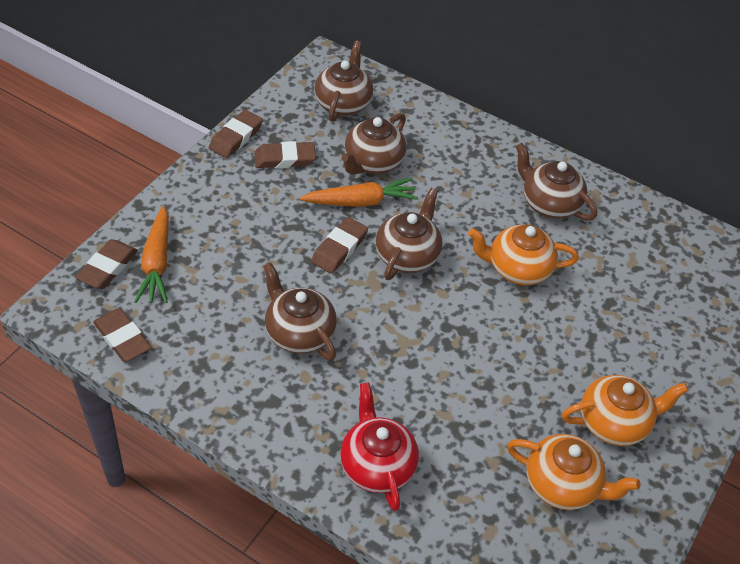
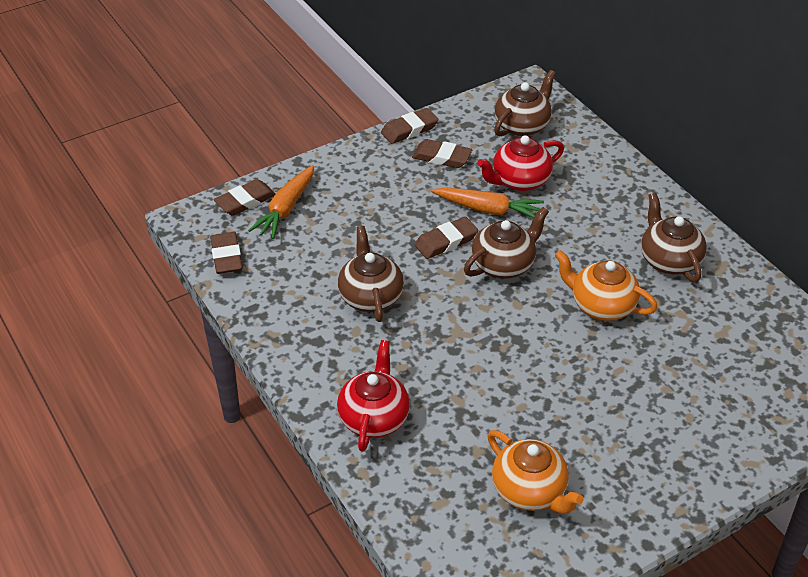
camera: 30 degrees right, 5 degrees down
(373, 162) = (519, 181): brown teapot -> red teapot
(614, 422) = (613, 459): orange teapot -> none

